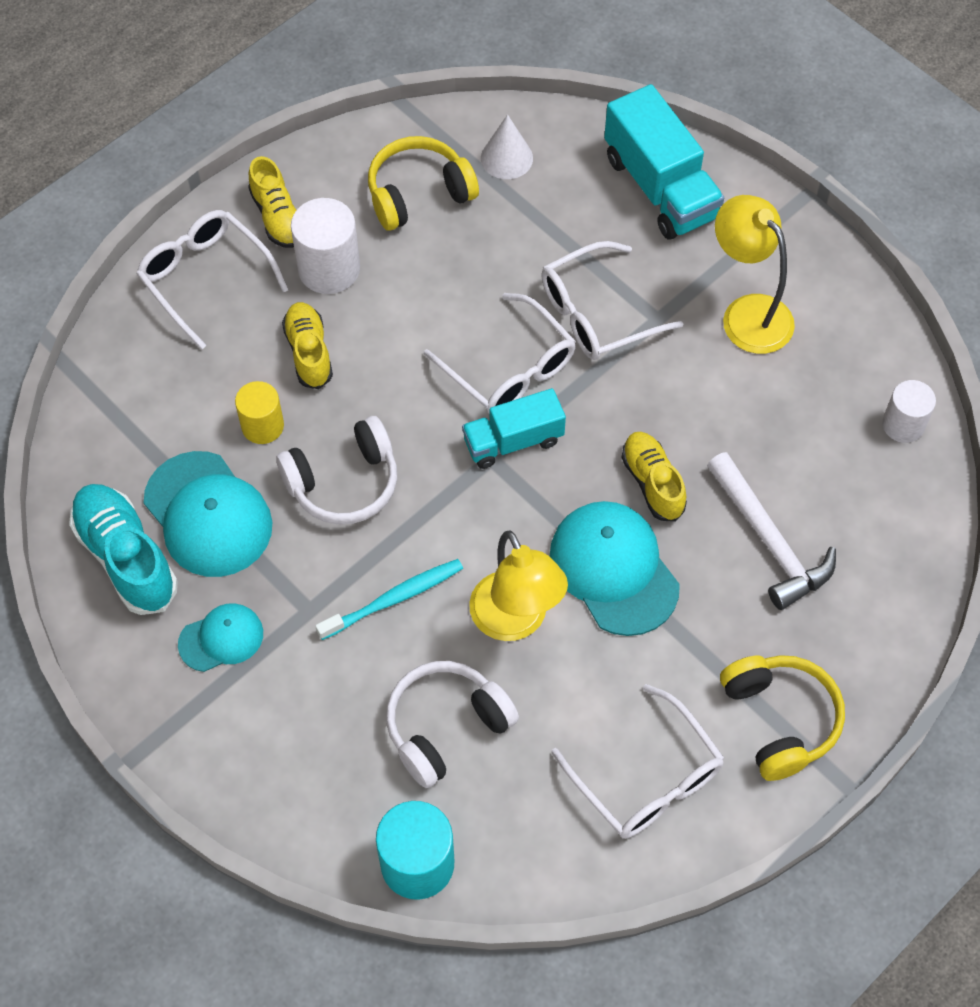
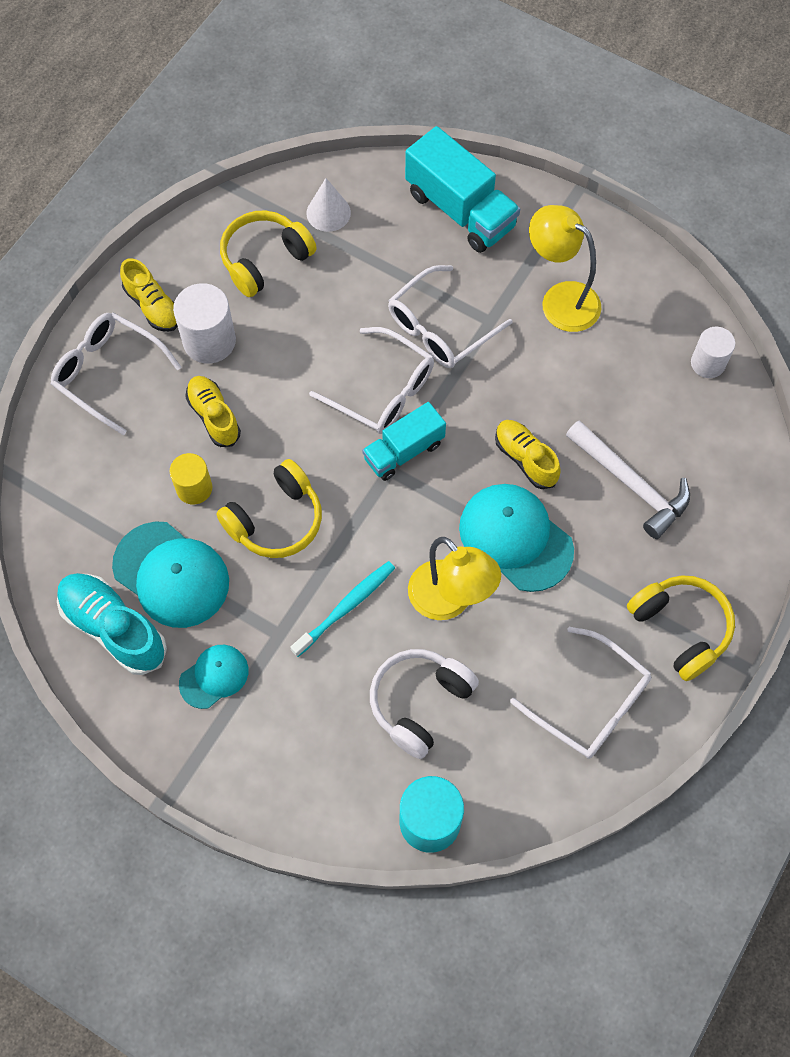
camera: 15 degrees left, 5 degrees up
(343, 482) = (276, 519): white headphones -> yellow headphones

